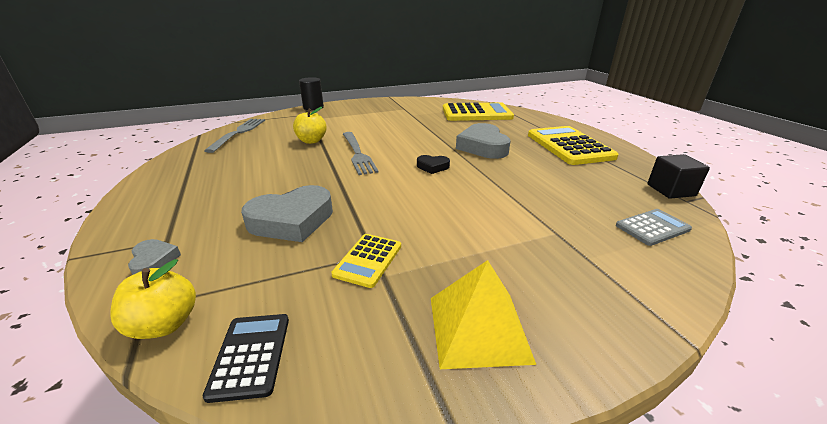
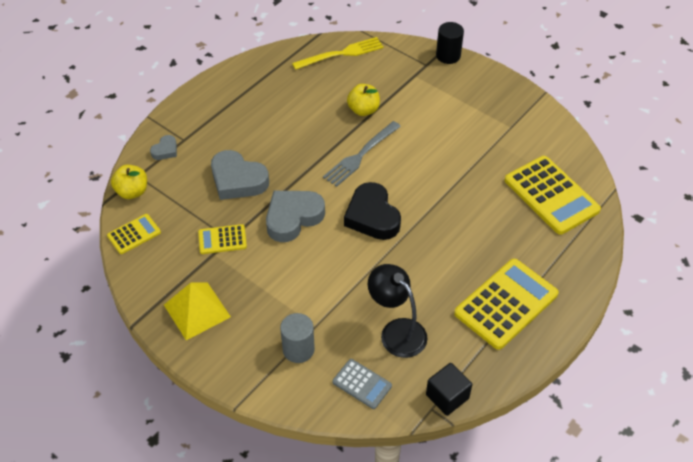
camera: 60 degrees right, 20 degrees up
(238, 133) = (341, 53): grey fork -> yellow fork
(251, 355) = (134, 234): black calculator -> yellow calculator
(432, 167) = (372, 216): black heart -> black heart, size x2.01
(483, 147) = (447, 235): grey heart -> grey heart (293, 218)
(582, 191) = (396, 331): none -> black lamp
(590, 254) = (298, 349): none -> grey cylinder

